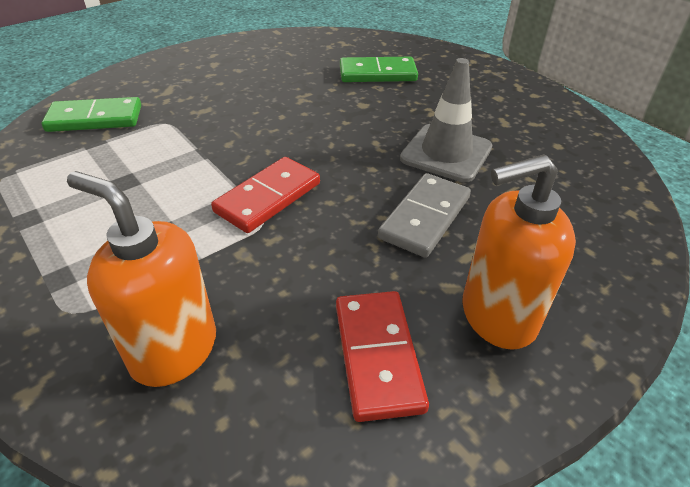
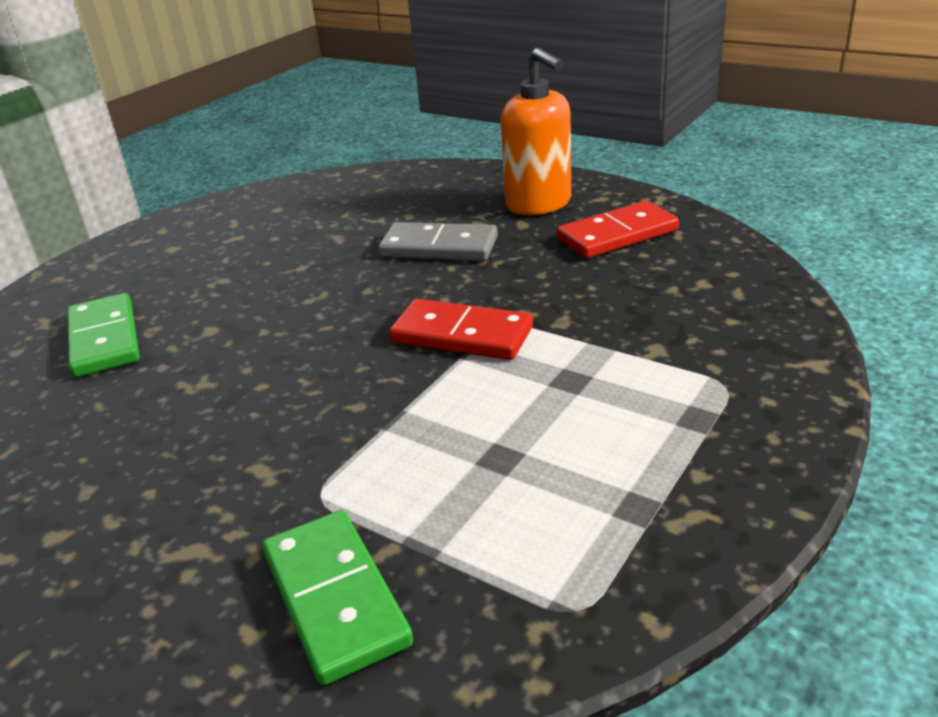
camera: 105 degrees left, 10 degrees down
(173, 350) = (701, 313): orange soap dispenser -> none
(446, 153) = (316, 256): grey traffic cone -> none

